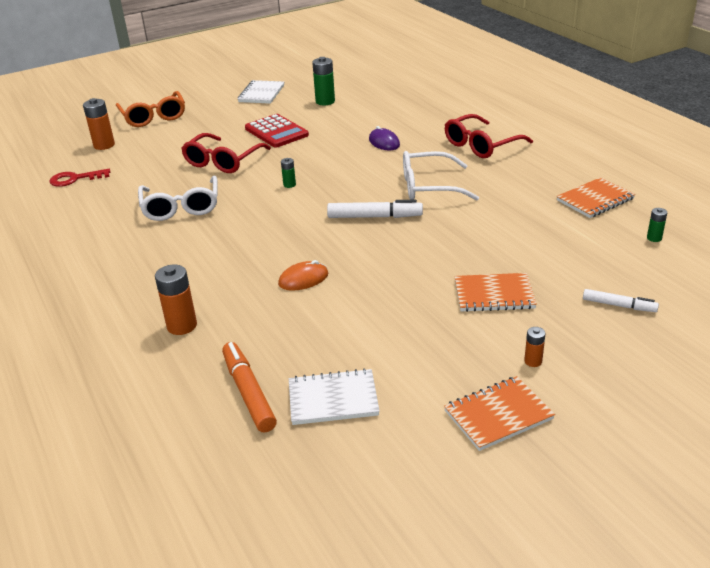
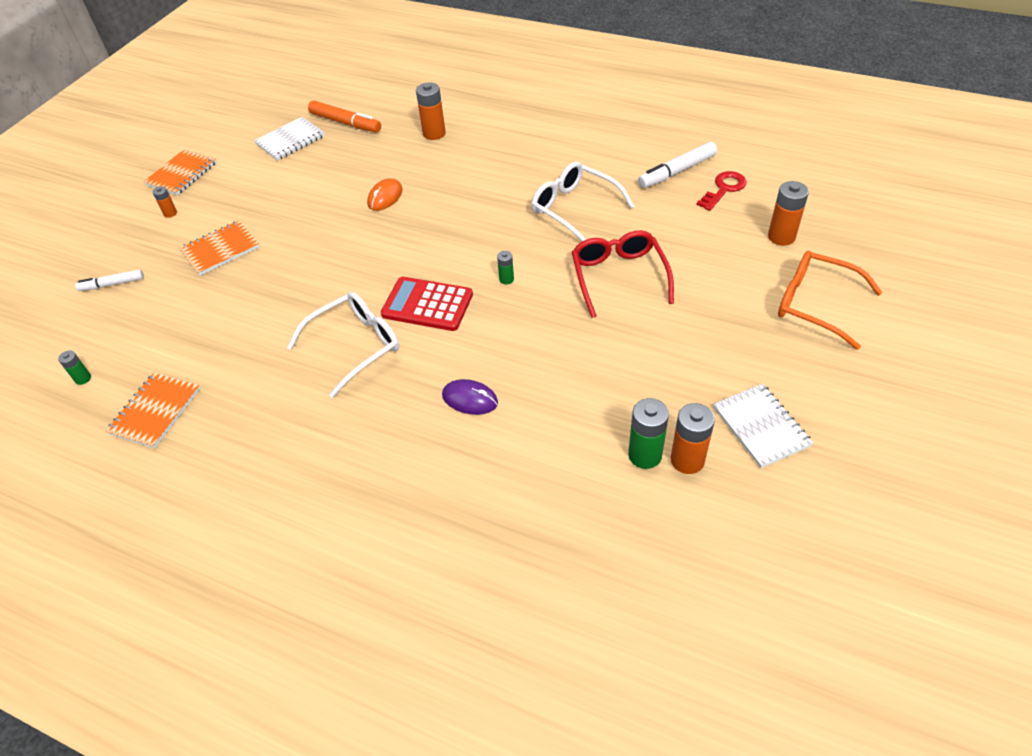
camera: 145 degrees right, 15 degrees up
(276, 132) = (625, 352): red calculator -> red calculator (427, 304)
(309, 95) = (687, 460): none -> orange battery
(374, 217) = (380, 280): white marker -> white marker (677, 171)
(481, 145) = (338, 456): red glasses -> none

